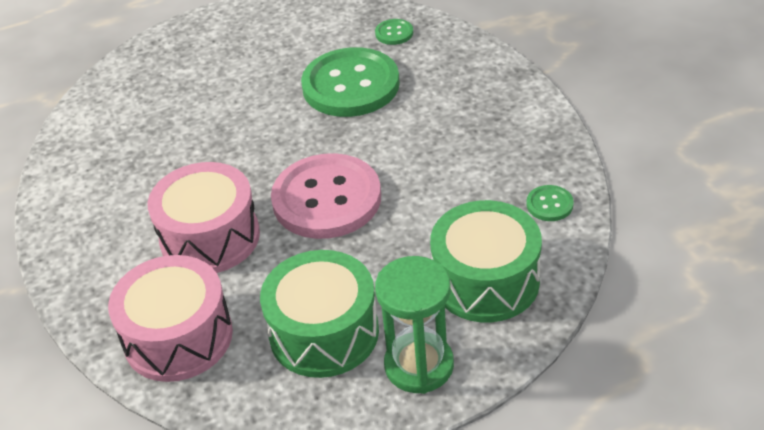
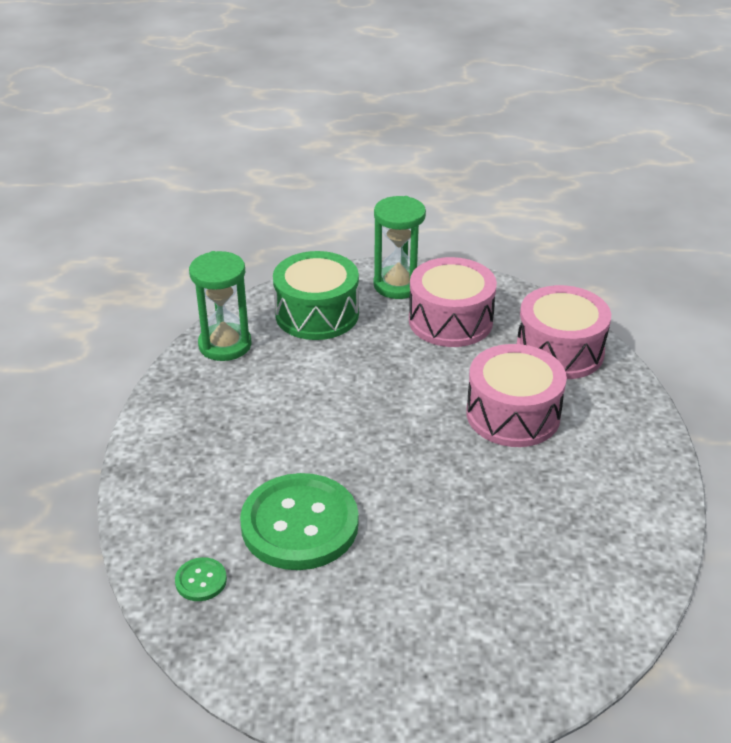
camera: 160 degrees left, 5 degrees down
(324, 332) = (450, 320): green drum -> pink drum
(326, 199) = (396, 411): pink button -> none
(549, 204) = (225, 345): green button -> green hourglass

